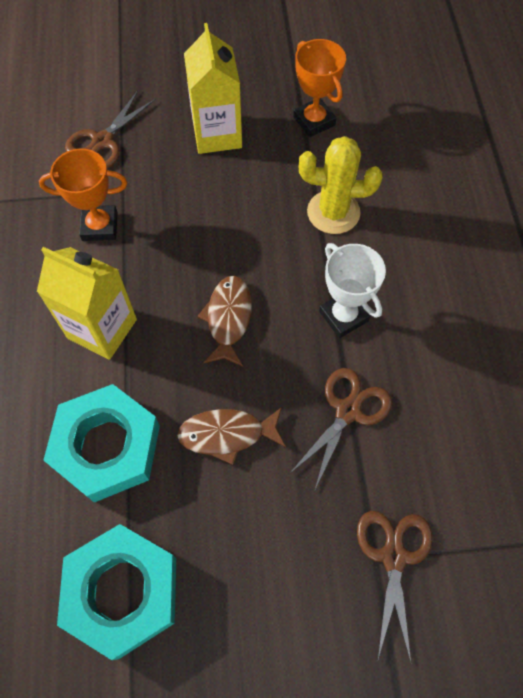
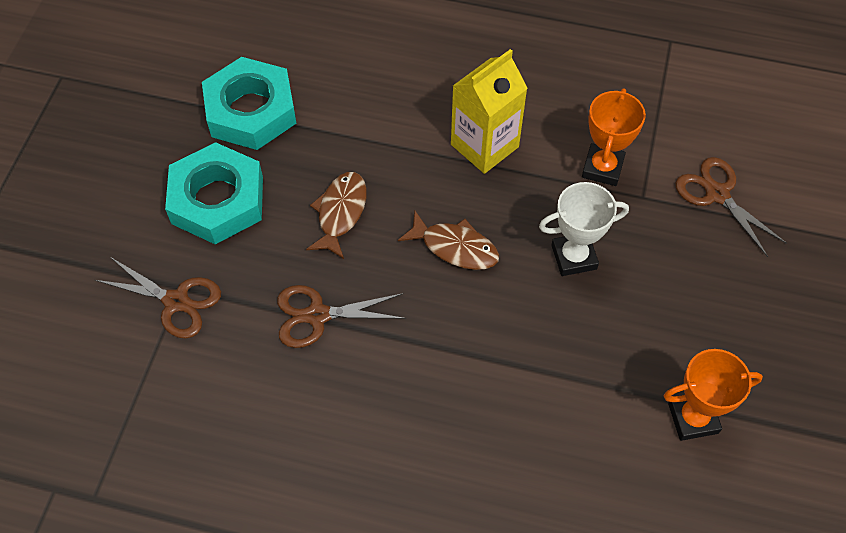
camera: 110 degrees right, 5 degrees down
(106, 446) = (370, 125): turquoise nut -> turquoise nut (217, 200)
(217, 134) = (699, 306): yellow carton -> none
(333, 212) = (549, 389): yellow cactus -> none
(343, 316) = (417, 350): white trophy -> white trophy (574, 257)
(348, 411) = (317, 315): brown scissors -> brown scissors turned 120 degrees clockwise

